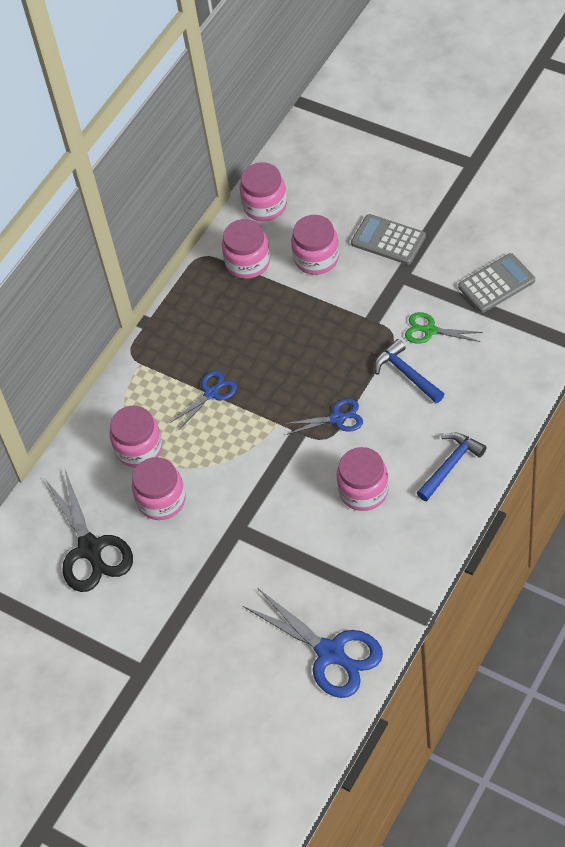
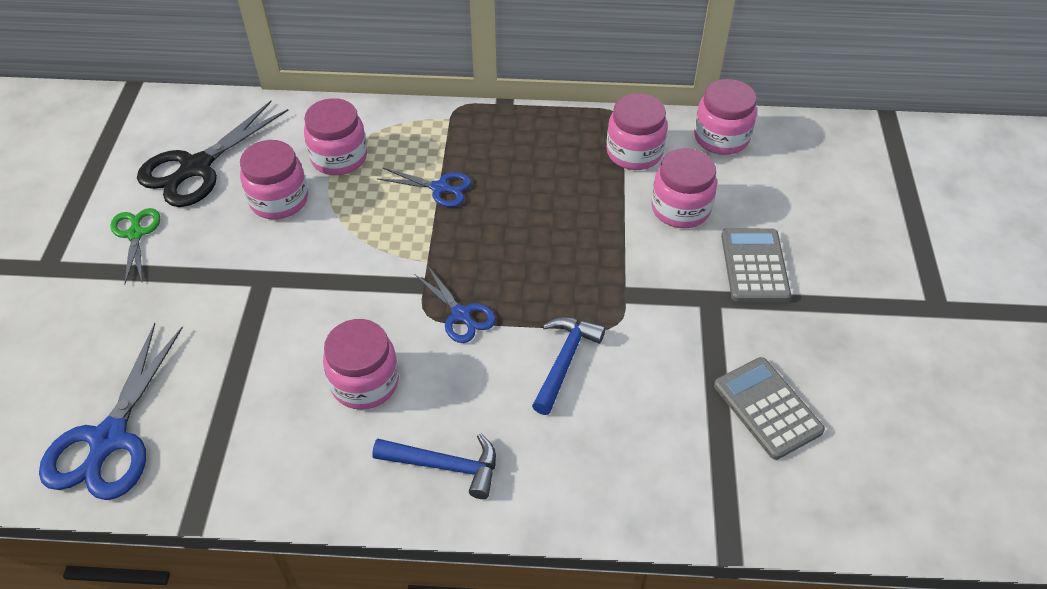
camera: 55 degrees right, 5 degrees down
(430, 330) = (646, 361): green scissors -> green scissors (136, 234)
(496, 284) = (767, 408): grey calculator -> grey calculator turned 150 degrees counterclockwise

